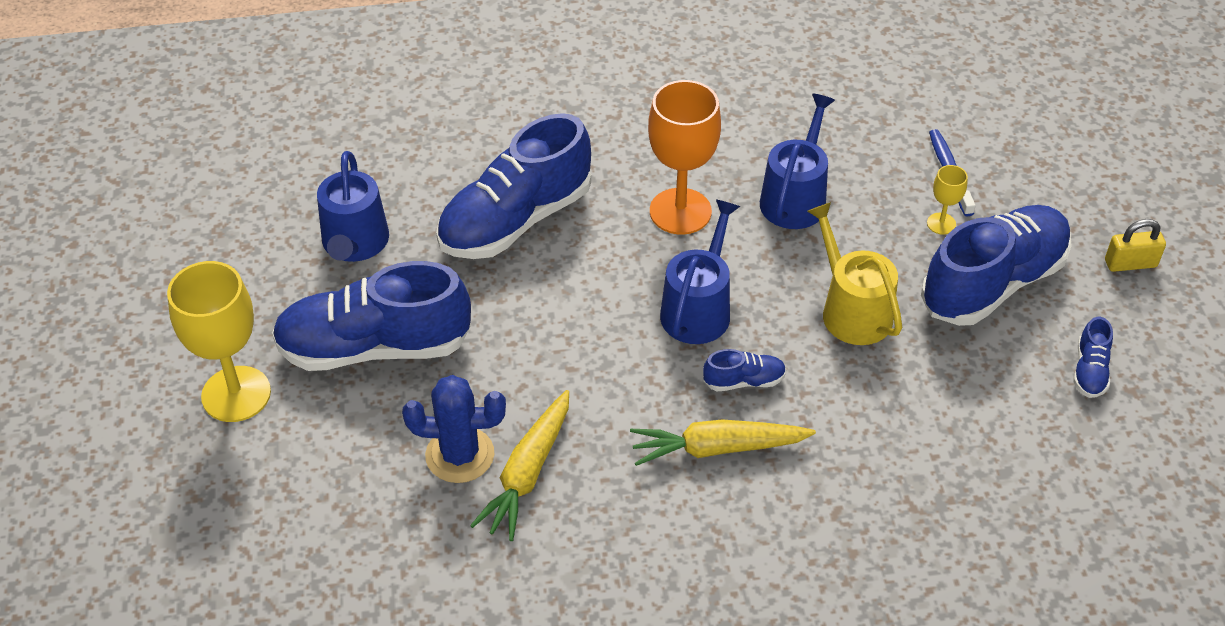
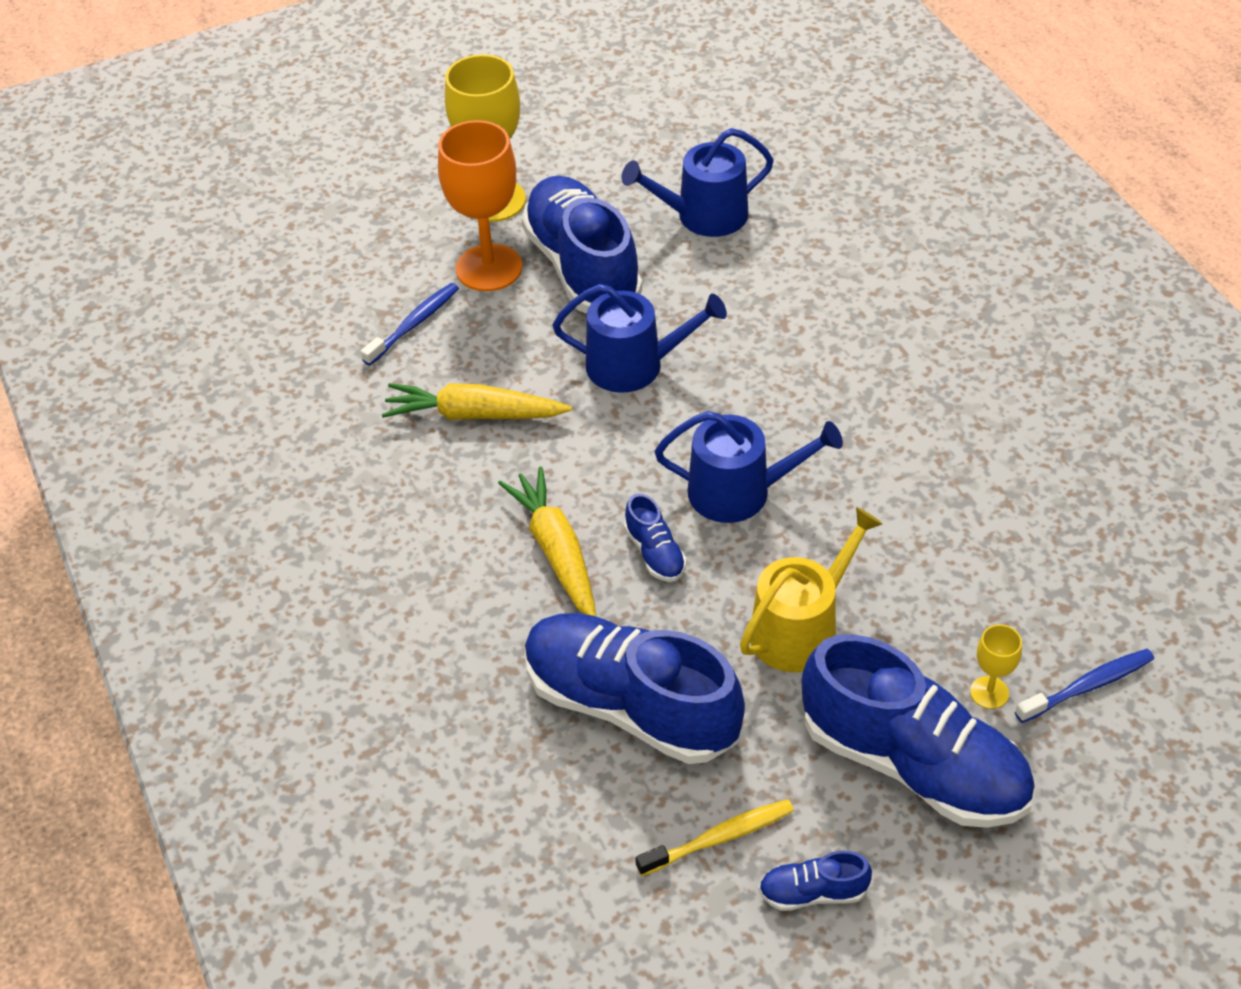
camera: 75 degrees right, 0 degrees up
(380, 497) = (414, 324): none -> blue toothbrush
(460, 455) = (479, 362): blue cactus -> none
(515, 220) = (794, 317): blue shoe -> blue shoe (631, 706)
(680, 211) = (876, 443): orange goblet -> orange goblet (489, 268)
(795, 197) = (954, 540): blue watering can -> blue watering can (634, 365)
(1033, 412) = (719, 838): none -> yellow toothbrush
(1130, 263) = (1028, 920): yellow padlock -> none

